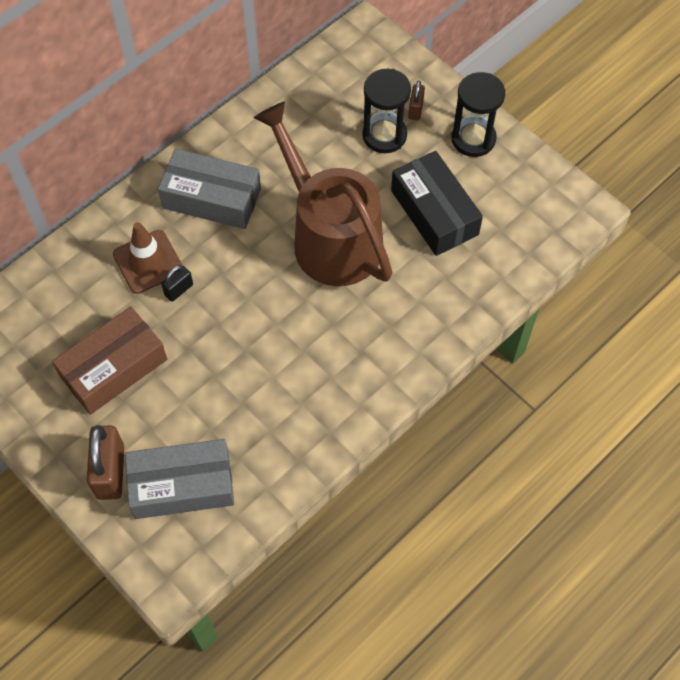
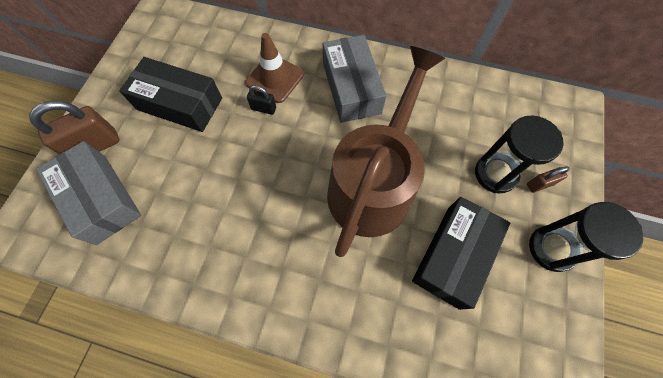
camera: 60 degrees right, 5 degrees up
(114, 368) = (180, 104): brown box -> black box

